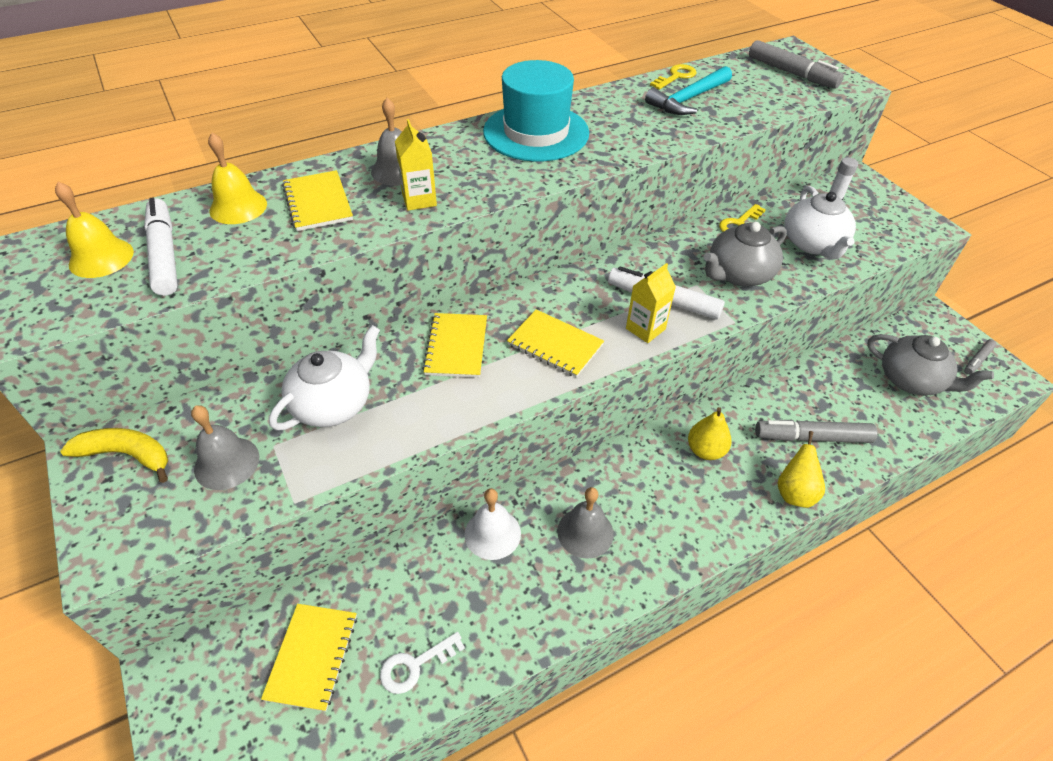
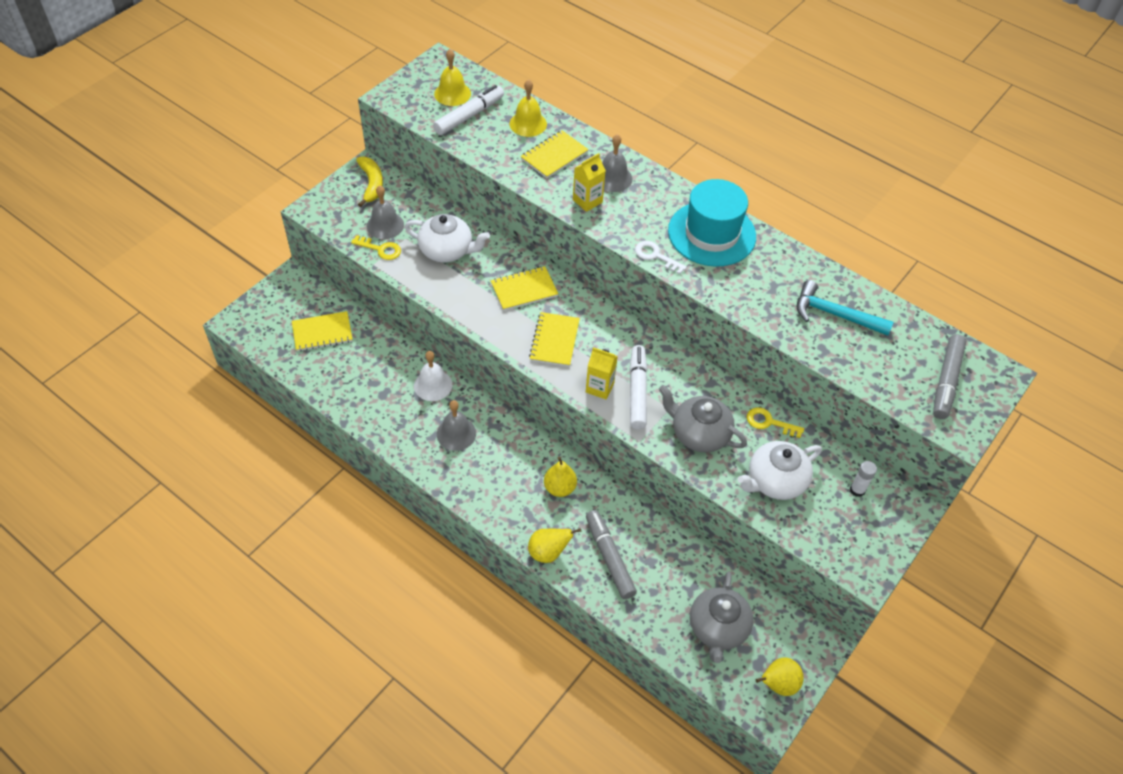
camera: 65 degrees right, 5 degrees up
(415, 665) = (335, 379): white key -> white key (655, 256)
(676, 76) = (870, 298): yellow key -> yellow key (381, 249)
(977, 360) = (778, 684): grey marker -> yellow pear

